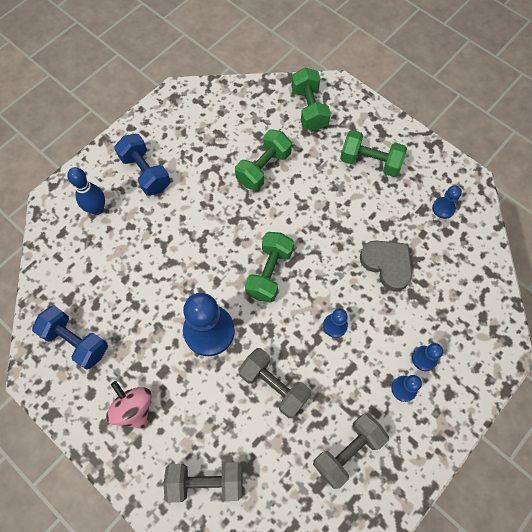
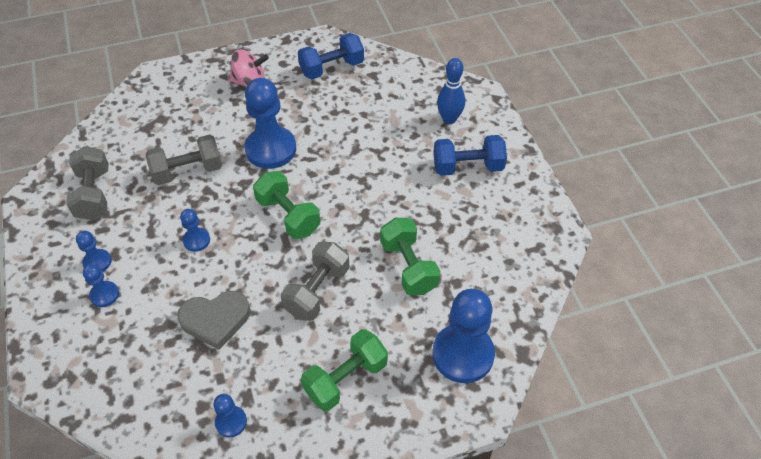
camera: 120 degrees right, 15 degrees down
(206, 482) = (160, 101): grey dumbbell -> grey dumbbell (317, 291)
(309, 109) = (463, 354): green dumbbell -> blue pawn

